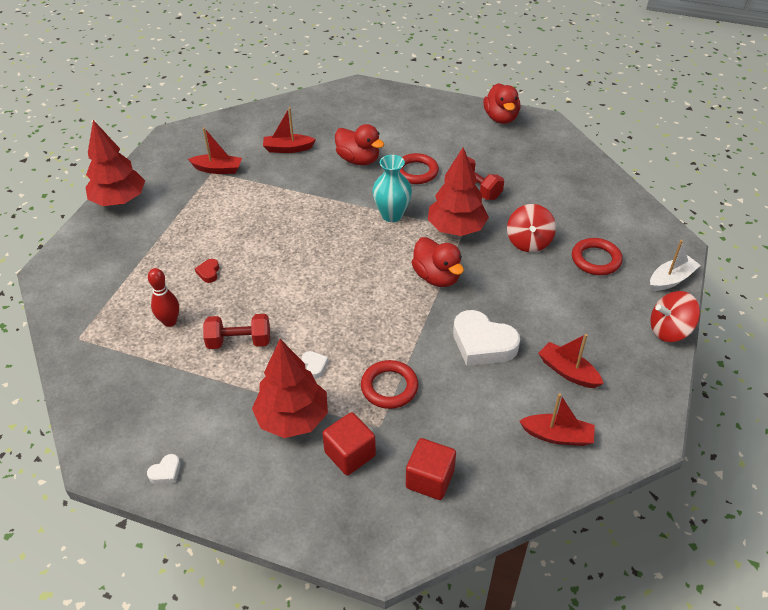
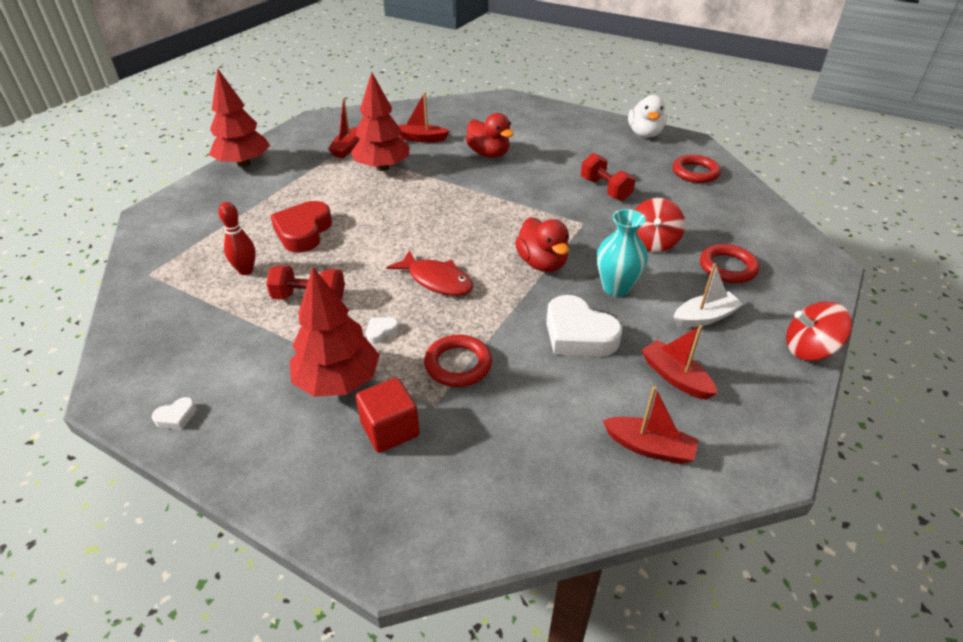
camera: 10 degrees right, 5 degrees down
(208, 273) = (303, 232): red heart -> red heart, size x2.30
(218, 169) = (347, 148): red boat -> red boat turned 90 degrees clockwise
(314, 366) = (381, 332): white heart -> white heart turned 120 degrees counterclockwise
(348, 307) = (436, 280): none -> red fish
(392, 215) = (509, 203): turquoise vase -> turquoise vase (616, 287)
(416, 172) = (545, 169): red ring -> red ring (695, 172)
(430, 479) = (477, 473): red cube -> none
(456, 228) = (575, 222): red tree -> red tree (382, 168)
(501, 118) = (645, 134): red duck -> white duck
(671, 279) = (816, 297): white boat -> white boat (704, 317)

